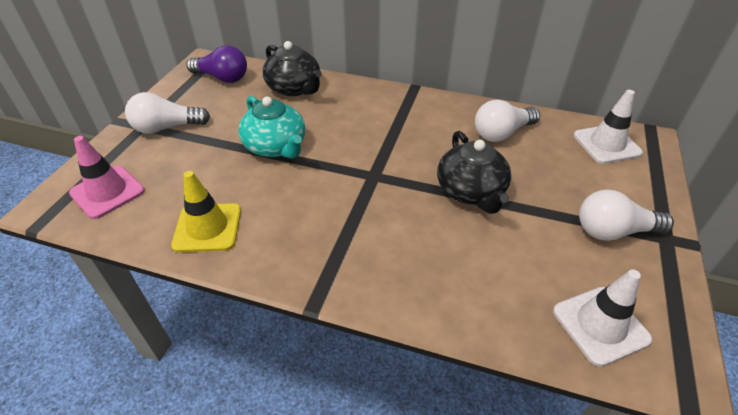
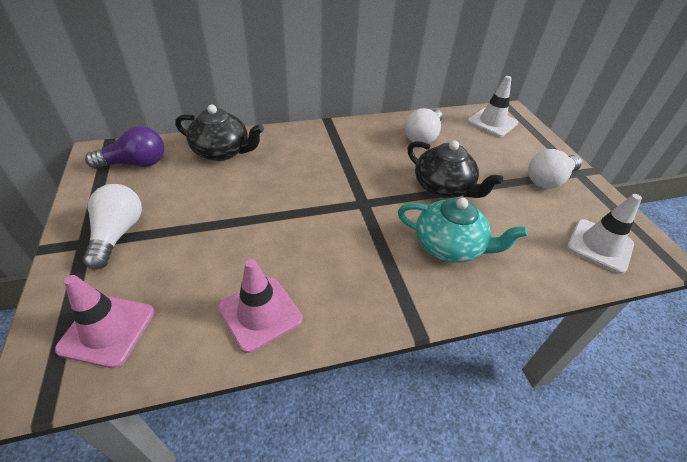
camera: 35 degrees left, 0 degrees up
(167, 128) = (117, 234): white light bulb -> white light bulb turned 135 degrees clockwise
(207, 228) = (260, 313): yellow traffic cone -> pink traffic cone
(276, 146) = (255, 210): turquoise teapot -> turquoise teapot (449, 246)

